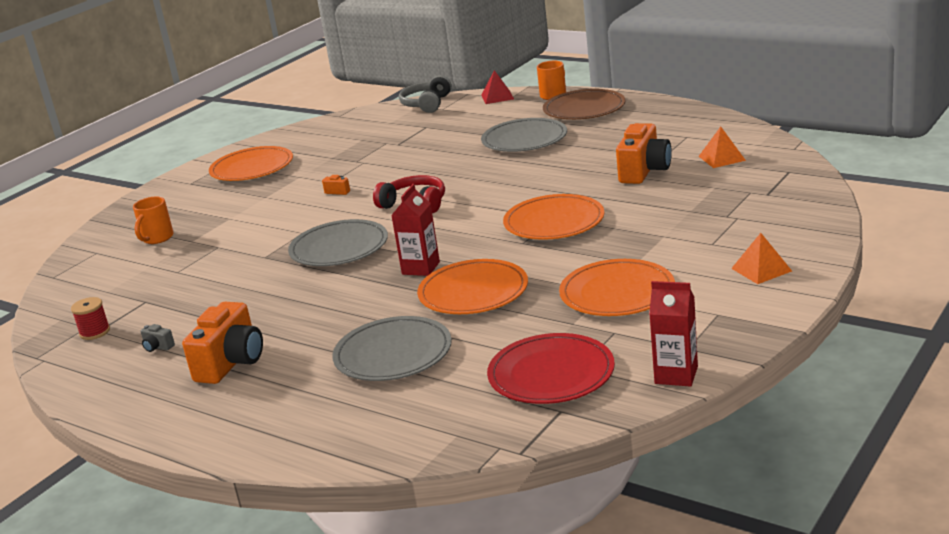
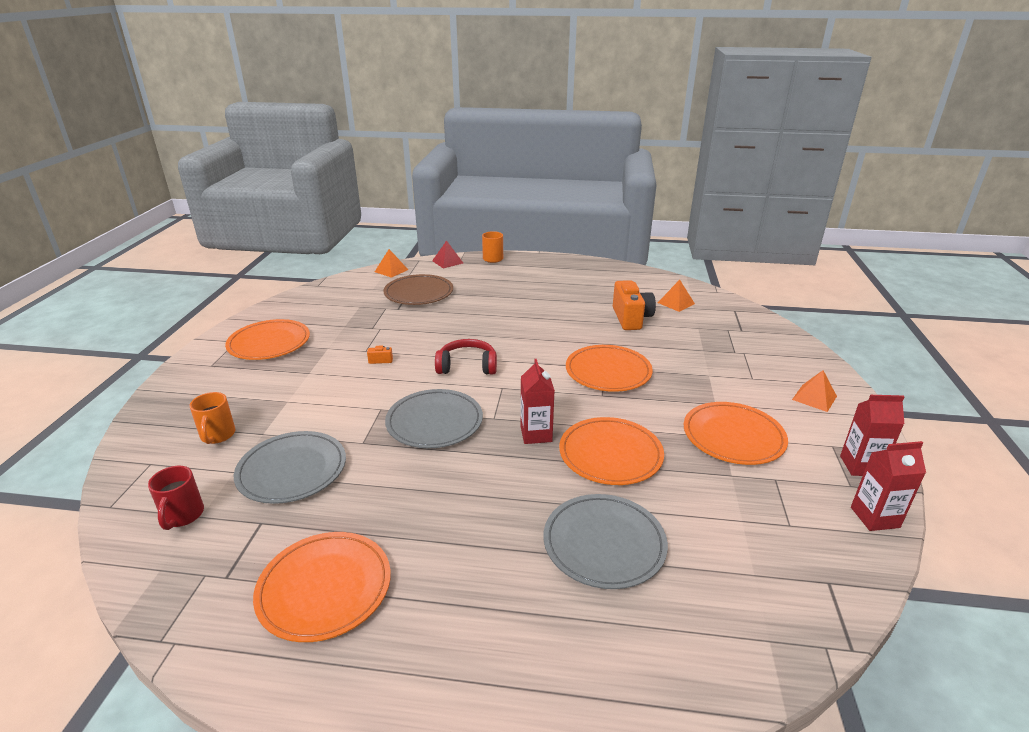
camera: 30 degrees left, 5 degrees up
(95, 332) = (222, 581): red spool -> none
(96, 289) = (182, 516): none -> red mug
(158, 347) = (324, 588): grey camera -> orange plate
(231, 363) = (436, 593): orange camera -> none
(427, 104) = (391, 270): grey headphones -> orange pyramid
(524, 139) = (506, 297): grey plate -> grey plate (292, 470)
(551, 374) = (774, 538): red plate -> none
(584, 109) = (529, 269): brown plate -> brown plate (419, 293)
(724, 334) = (860, 466): none -> red carton

